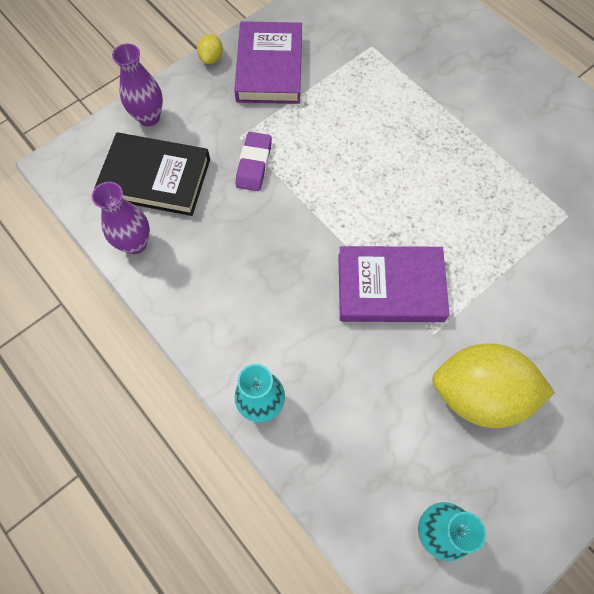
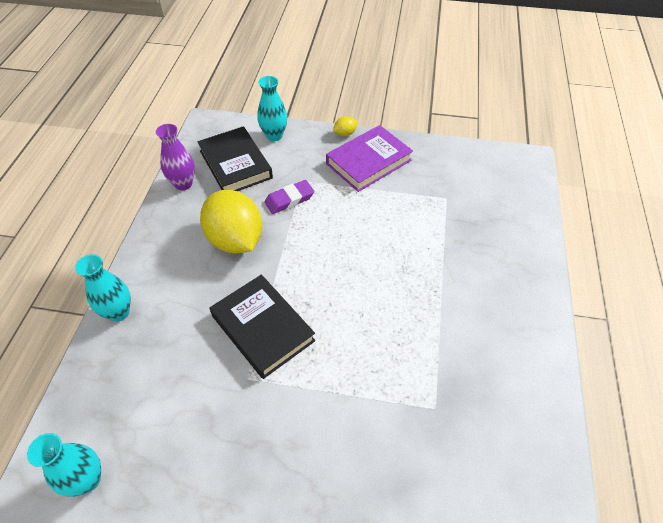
camera: 50 degrees right, 15 degrees down
(149, 117) = (274, 135): purple vase -> turquoise vase
(390, 287) = (263, 328): purple book -> black book
(479, 394) = (220, 440): yellow lemon -> yellow lemon (235, 240)

